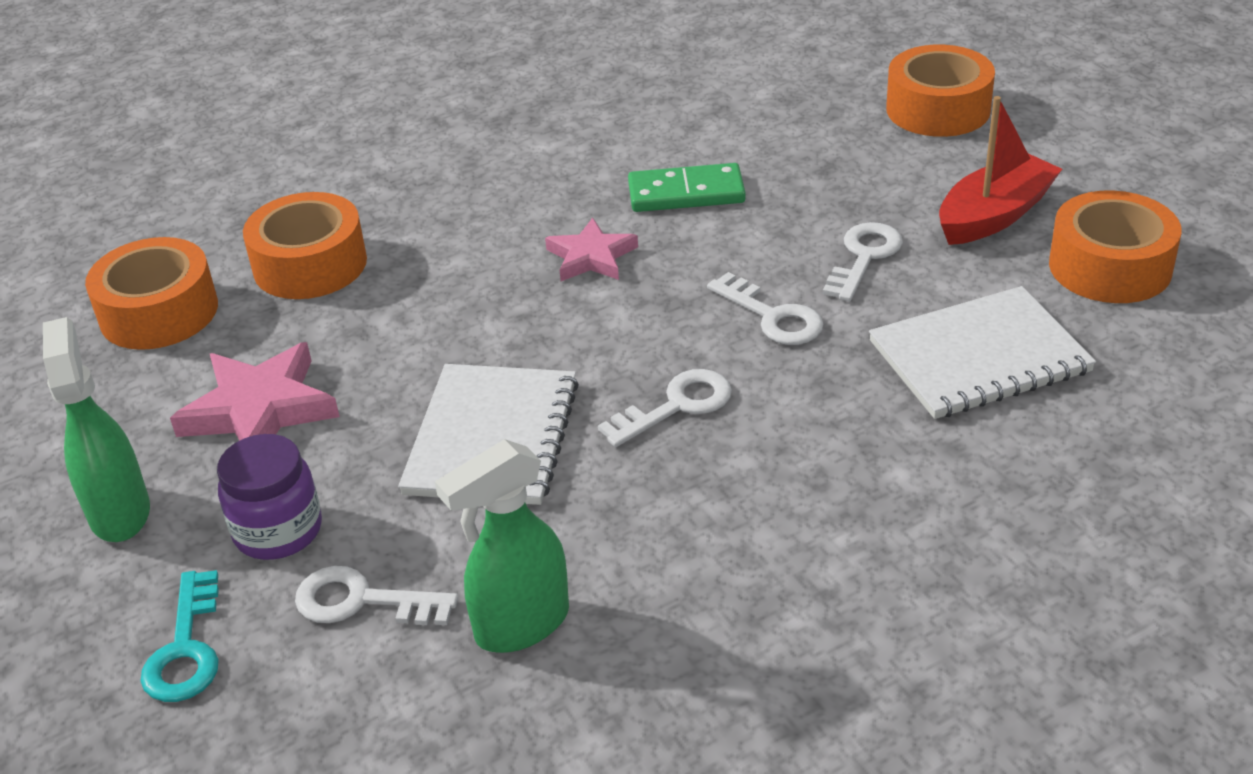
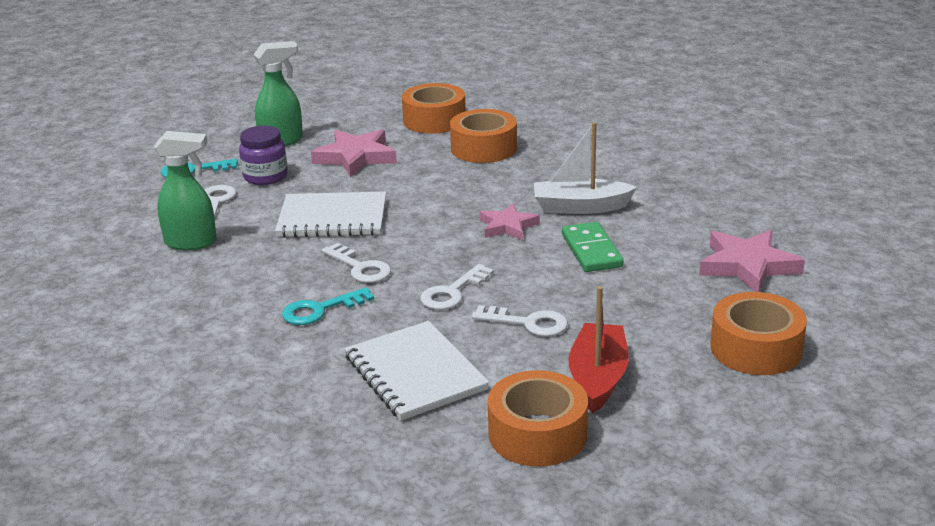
camera: 80 degrees right, 10 degrees down
(521, 625) = (192, 243): green spray bottle -> green spray bottle turned 135 degrees clockwise
(557, 191) = (580, 207): none -> white boat
(756, 90) = (748, 266): none -> pink star
(799, 448) = (320, 310): none -> turquoise key
(994, 215) = (598, 378): red boat -> red boat turned 120 degrees counterclockwise

